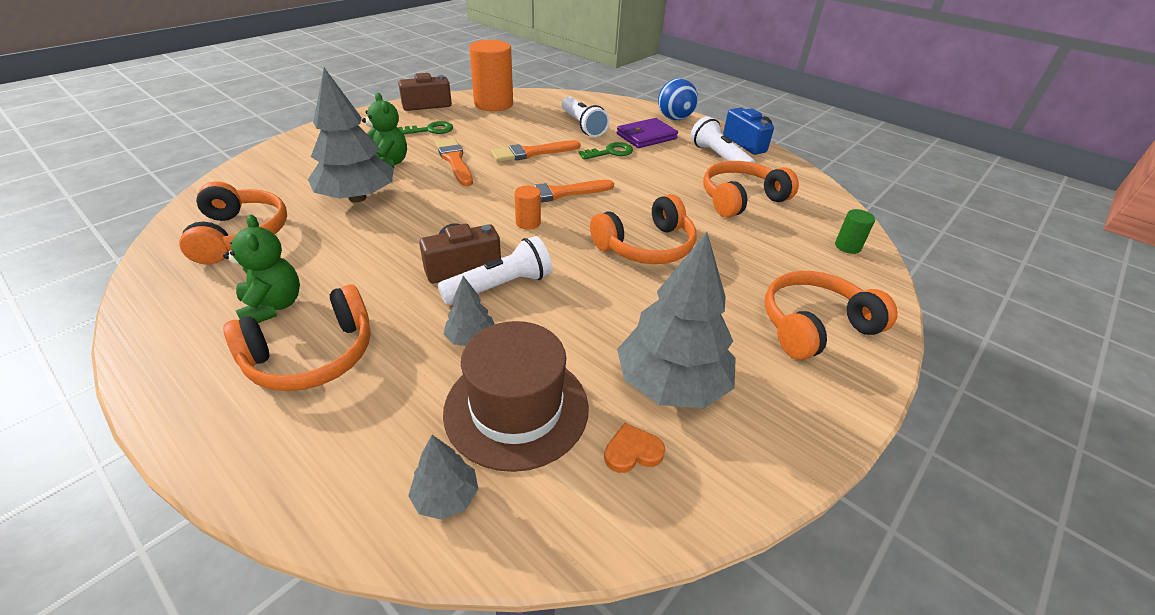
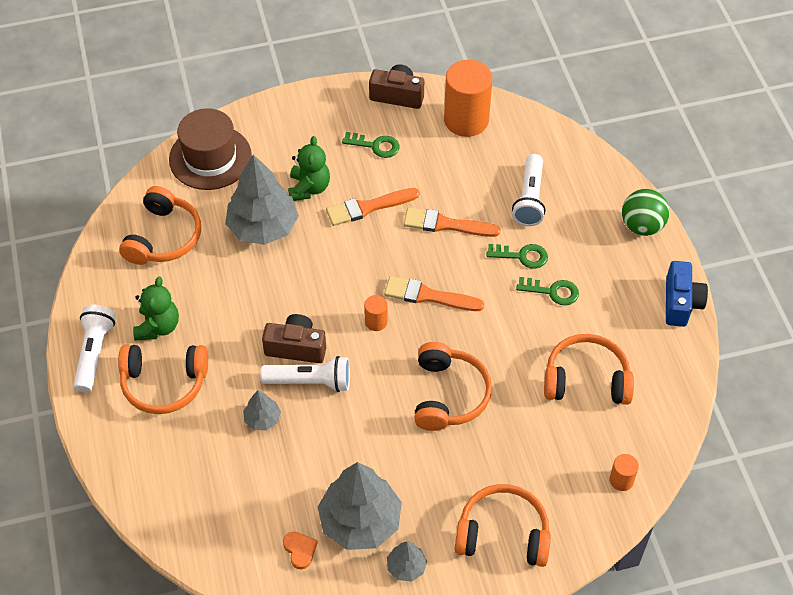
camera: 35 degrees right, 15 degrees up
(446, 497) = (188, 519): grey tree -> grey tree (406, 567)
(454, 161) = (368, 207): orange brush -> orange brush turned 120 degrees counterclockwise
(516, 408) = (256, 486): brown hat -> brown hat (210, 157)
(632, 451) = (300, 550): orange heart -> orange heart turned 45 degrees clockwise
(646, 136) = (581, 245): purple wallet -> none
(646, 246) = (449, 395): orange headphones -> orange headphones turned 90 degrees counterclockwise
(655, 163) = (552, 291): none -> green key
(674, 118) = (642, 226): blue ball -> green ball
(719, 158) = (625, 313): white flashlight -> white flashlight (94, 353)
(847, 246) = (621, 480): green cylinder -> orange cylinder

